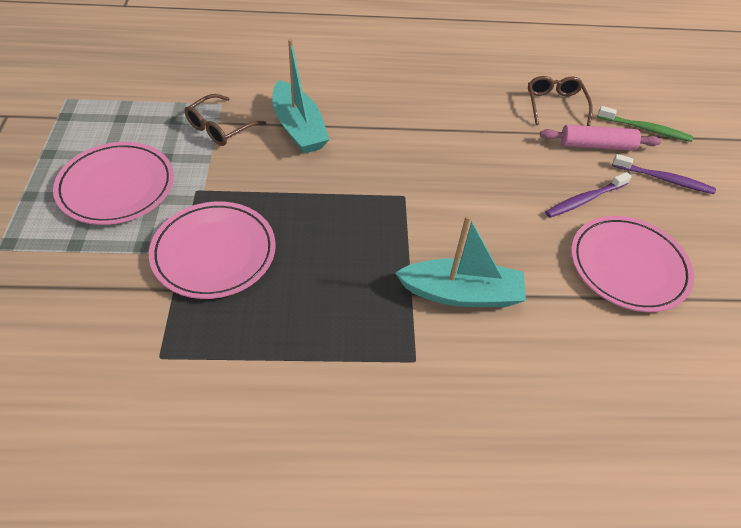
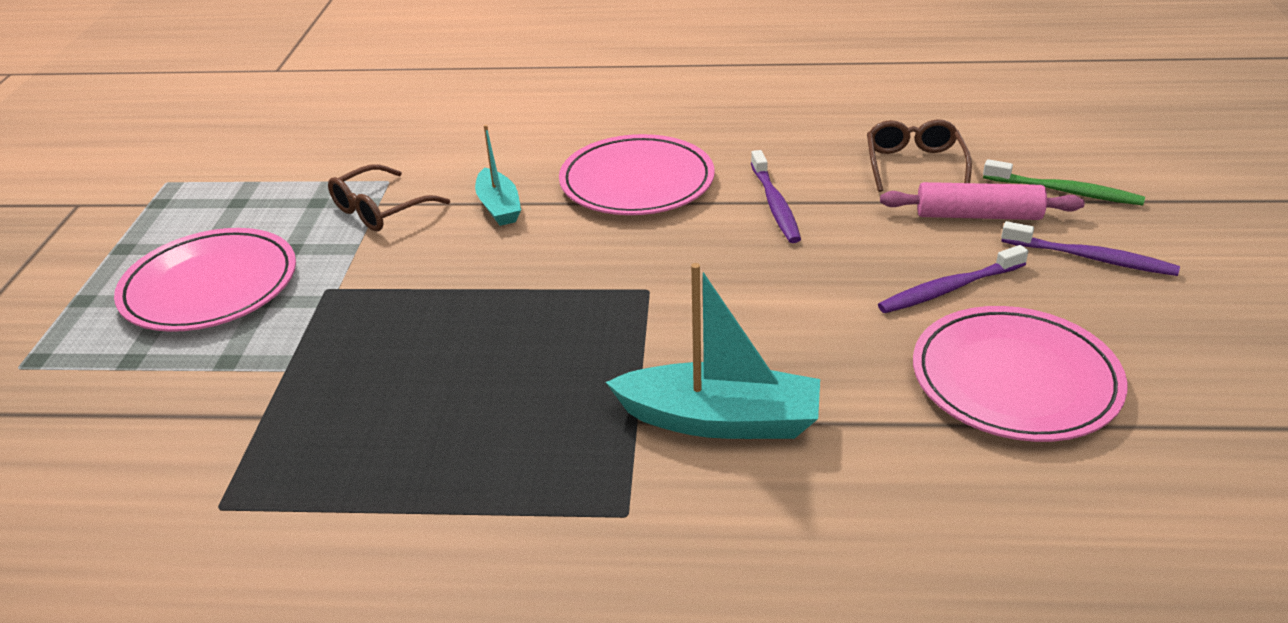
camera: 10 degrees right, 15 degrees down
(214, 253) = (335, 368): pink plate -> pink plate (637, 182)
(298, 128) = (499, 207): turquoise boat -> turquoise boat, size x0.60
(474, 133) = (775, 205): none -> purple toothbrush

